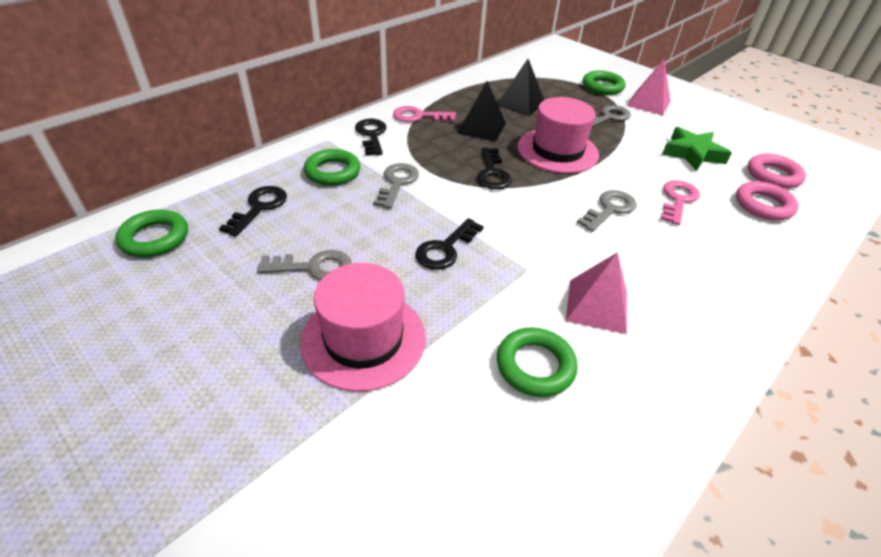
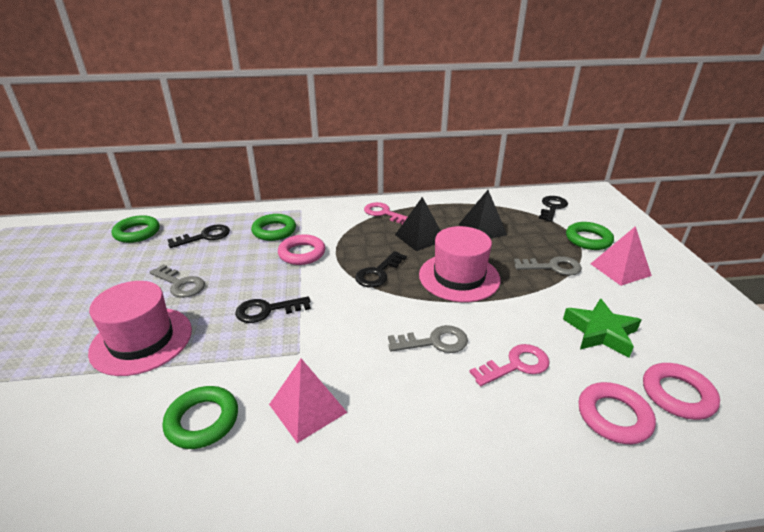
camera: 40 degrees right, 10 degrees down
(371, 135) = (332, 216): black key -> black key (552, 207)
(397, 183) = (302, 253): grey key -> pink ring

